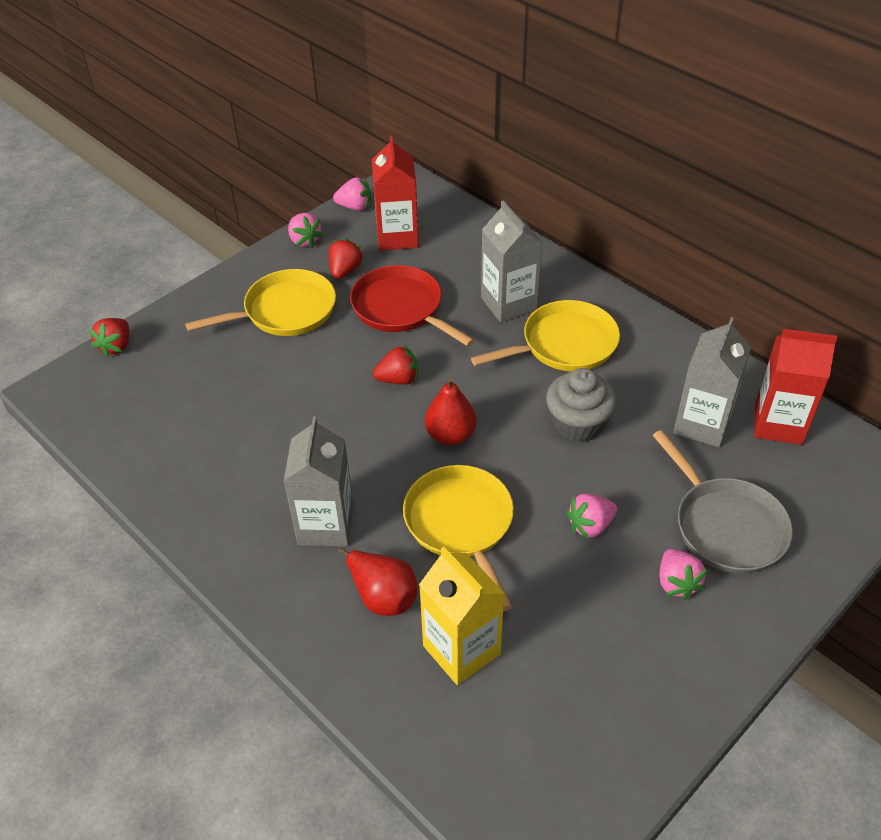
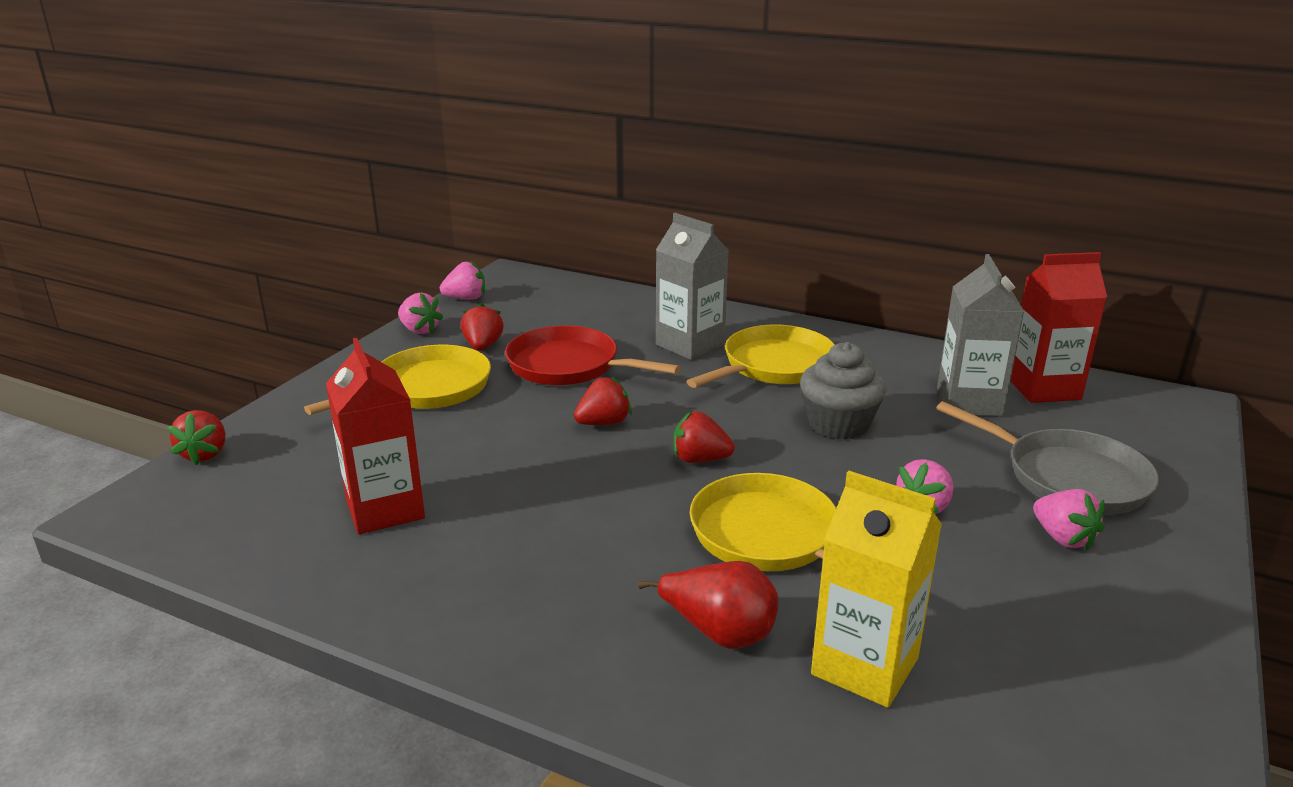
camera: 20 degrees left, 20 degrees down
(326, 525) = (594, 575): grey carton -> none
(397, 237) = (529, 313): red carton -> red carton (385, 509)
(450, 435) = (700, 459): red pear -> red strawberry

